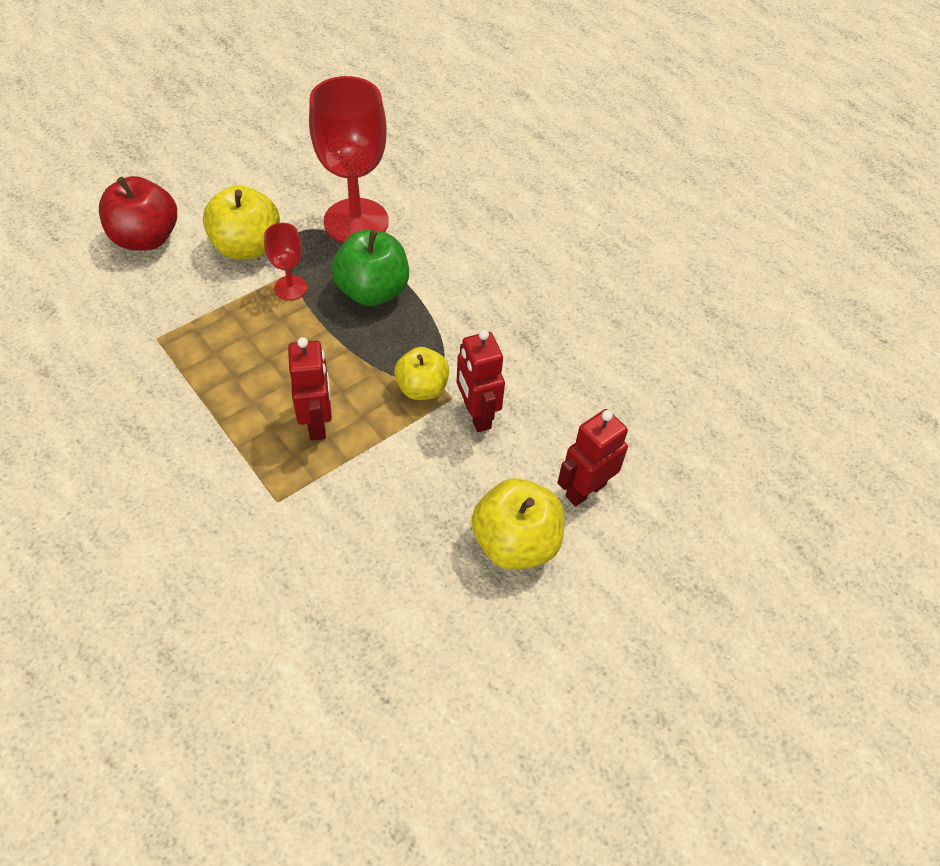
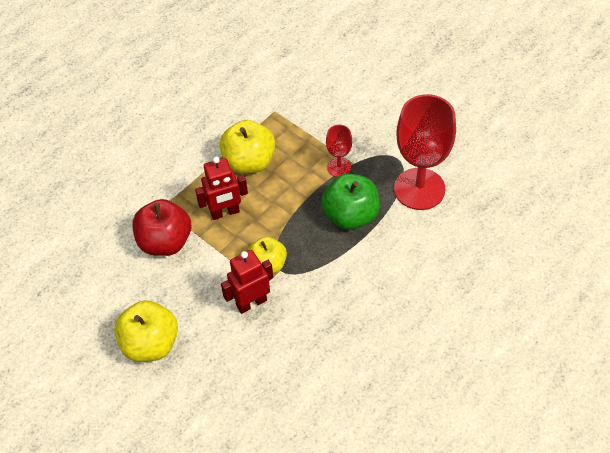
camera: 85 degrees right, 0 degrees up
(146, 238) = (359, 78): red apple -> red apple (165, 242)
(247, 247) = (370, 133): yellow apple -> yellow apple (249, 162)
(585, 490) = (199, 382): red robot -> none

